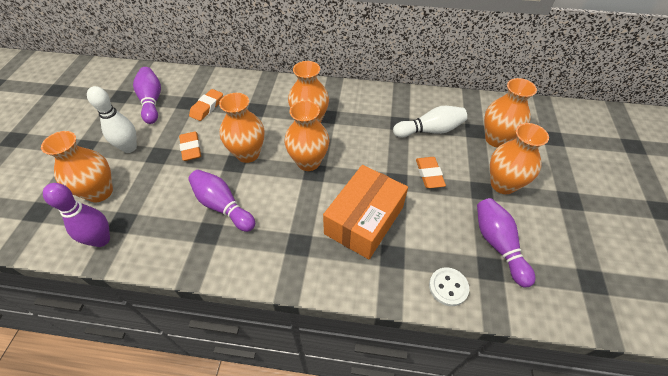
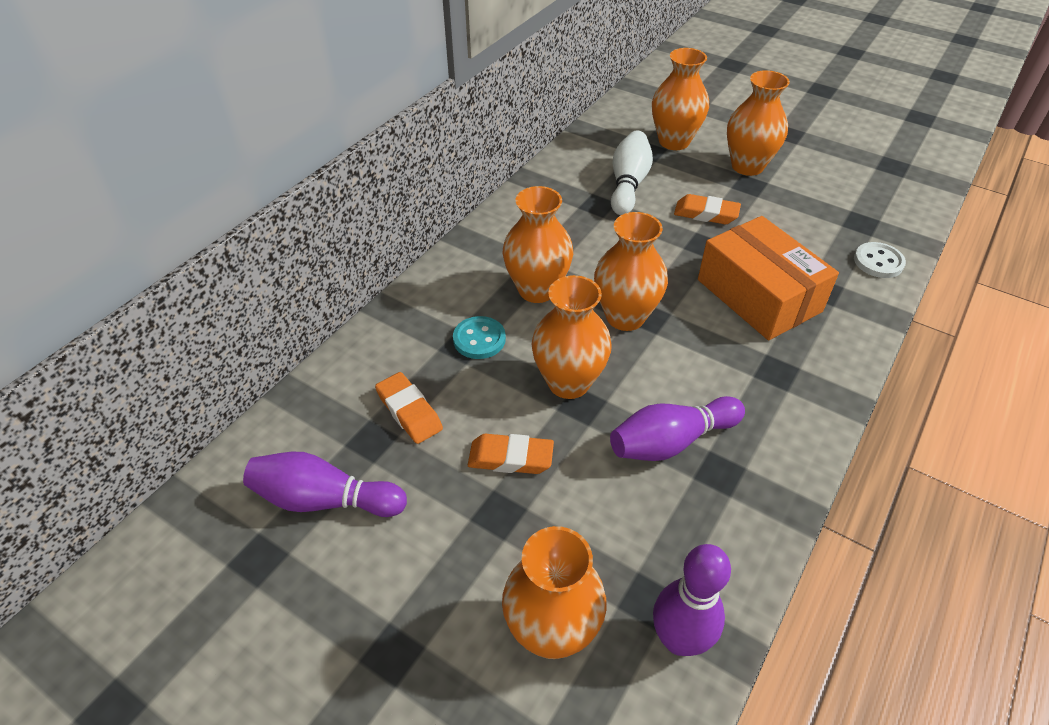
camera: 65 degrees left, 5 degrees down
(129, 148) = (449, 561): white bowling pin -> none
(262, 113) = (479, 339): none -> turquoise button
(498, 245) = (832, 204): purple bowling pin -> none

